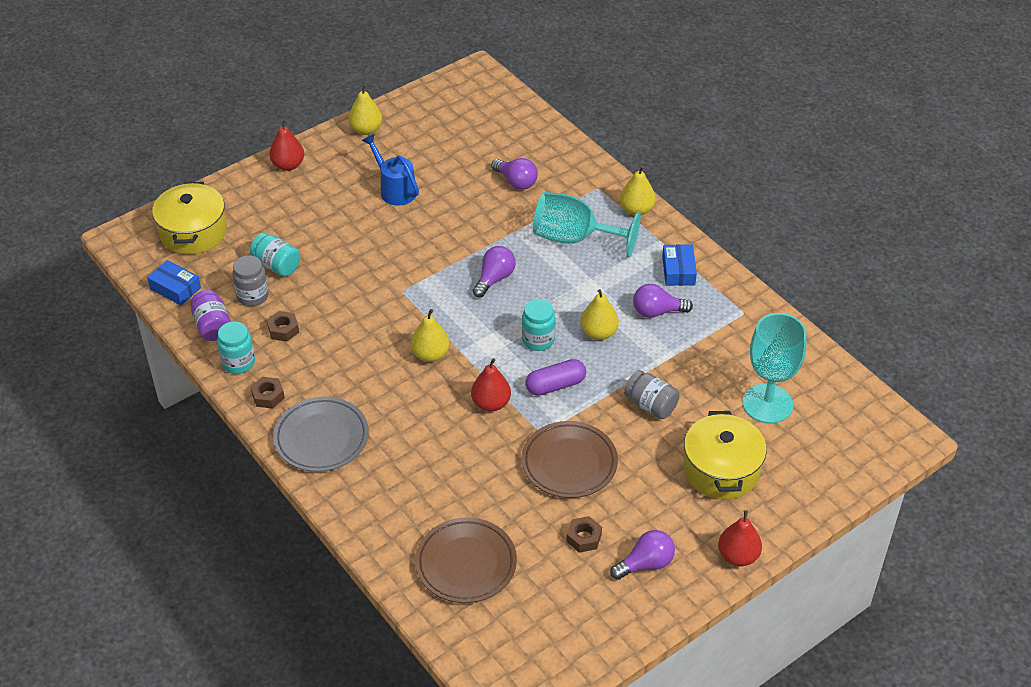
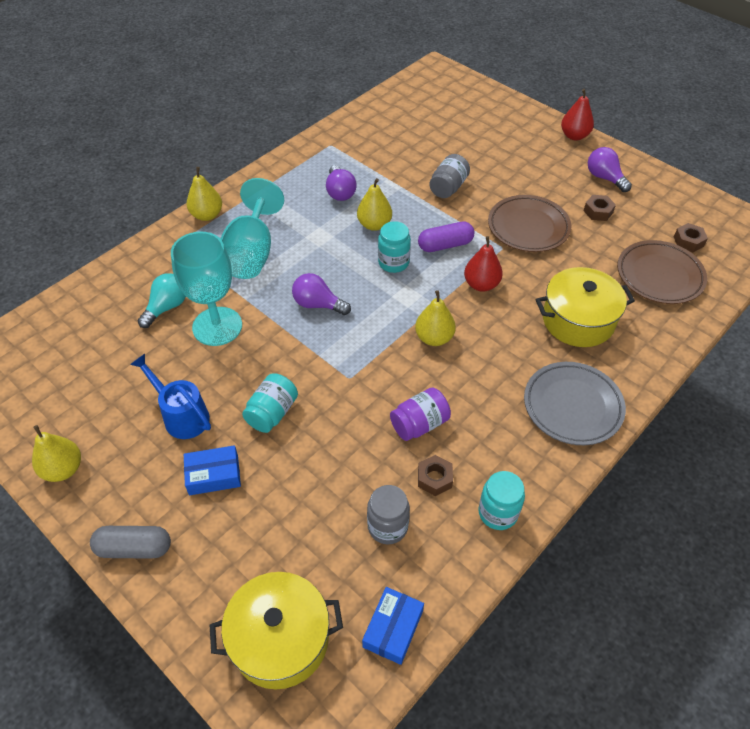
camera: 100 degrees left, 5 degrees up
(212, 326) = (449, 559): purple jar -> purple jar (419, 424)
(268, 396) = (536, 469): brown nut -> brown nut (688, 241)
(277, 265) = (329, 512): turquoise jar -> turquoise jar (272, 413)
(288, 165) = (134, 548): red pear -> grey capsule
(395, 189) = (182, 415): blue watering can -> blue watering can turned 90 degrees clockwise
(516, 182) = (166, 307): purple light bulb -> turquoise light bulb
(555, 385) = (445, 245): purple capsule -> purple capsule turned 75 degrees counterclockwise
(678, 270) = (286, 183): blue box -> blue box (214, 475)
(721, 470) = (499, 147): yellow pot -> yellow pot (578, 320)
(767, 404) = (425, 129): turquoise goblet -> turquoise goblet (217, 326)

